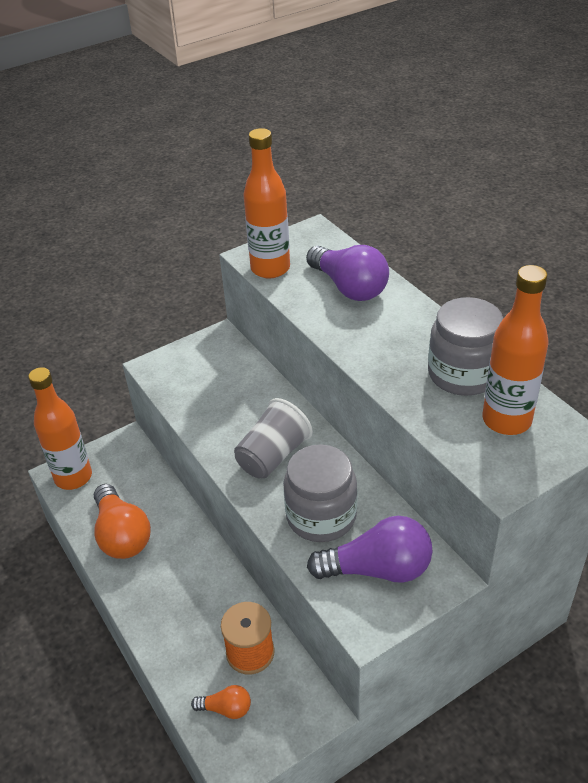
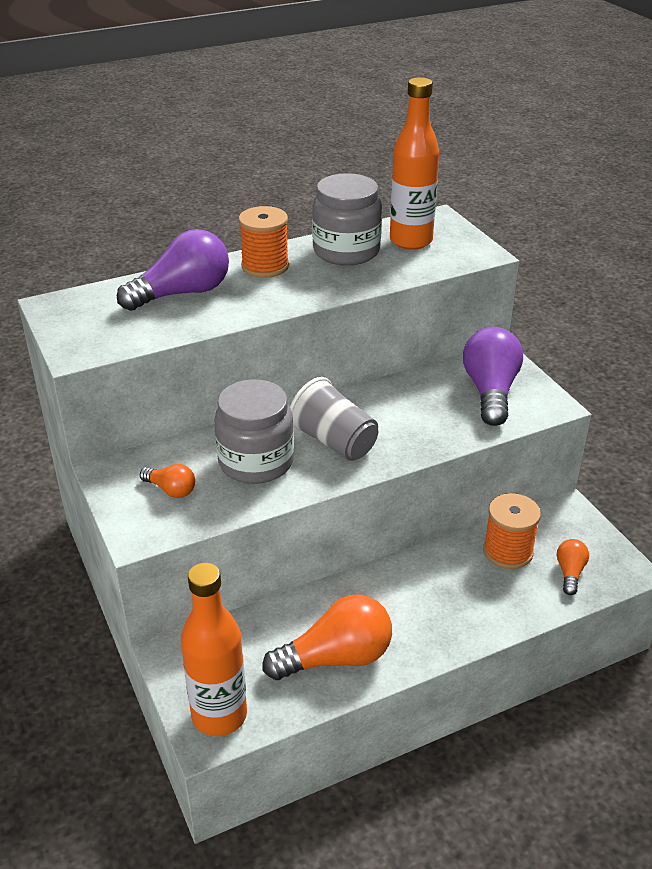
camera: 85 degrees left, 5 degrees down
(201, 372) = (171, 490): none -> orange light bulb
(270, 269) = (114, 340): orange bottle -> none
(321, 516) = (424, 417): grey jar -> grey jar (256, 462)
(412, 325) = (265, 266): none -> orange spool

